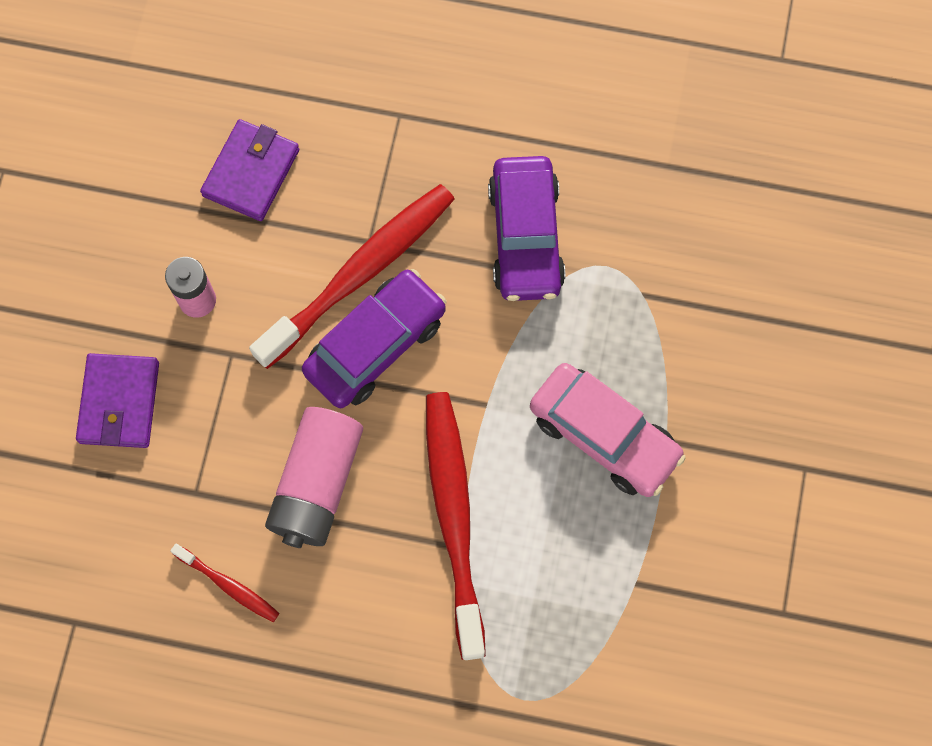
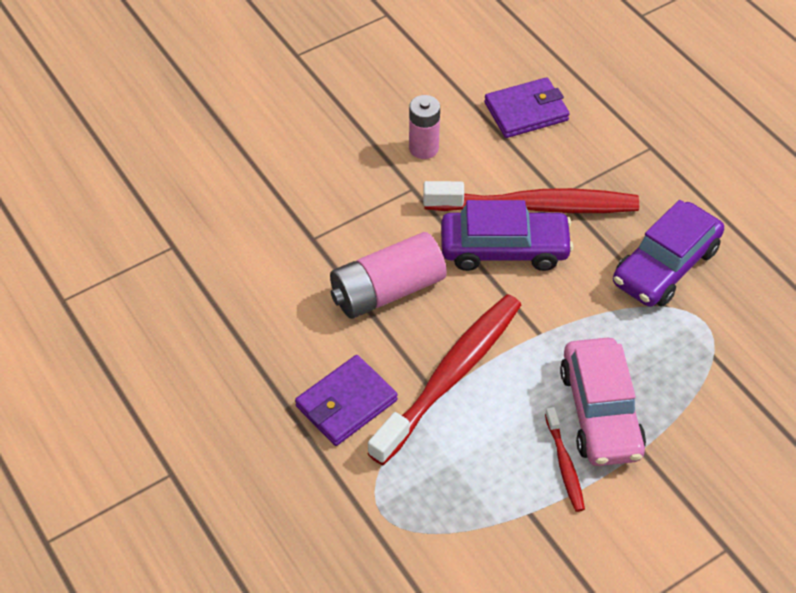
camera: 45 degrees right, 20 degrees down
(119, 402) = (322, 163): purple wallet -> purple wallet (346, 403)
(228, 585) = (276, 298): red toothbrush -> red toothbrush (564, 464)

